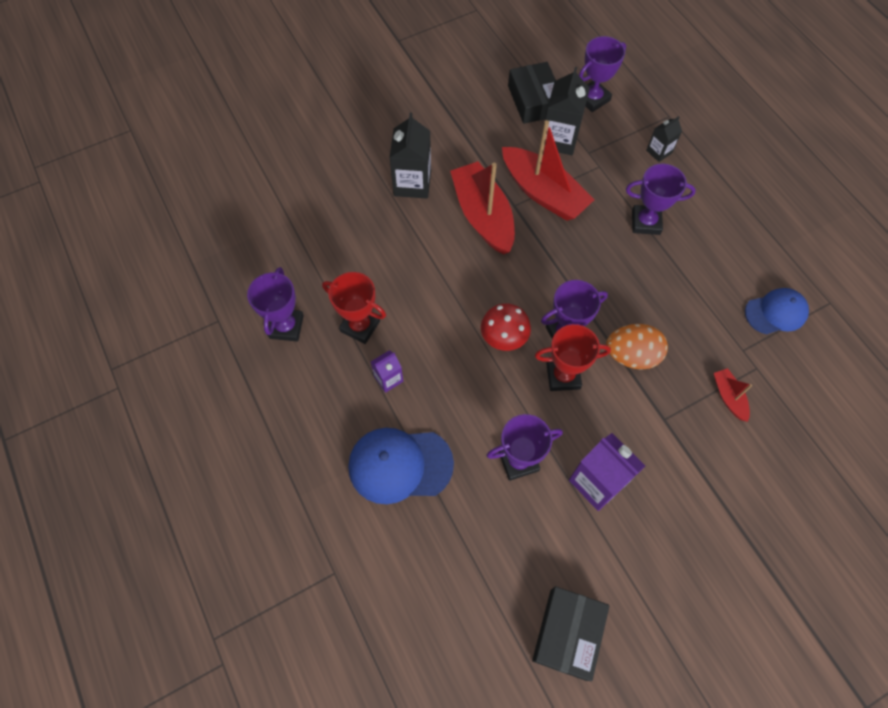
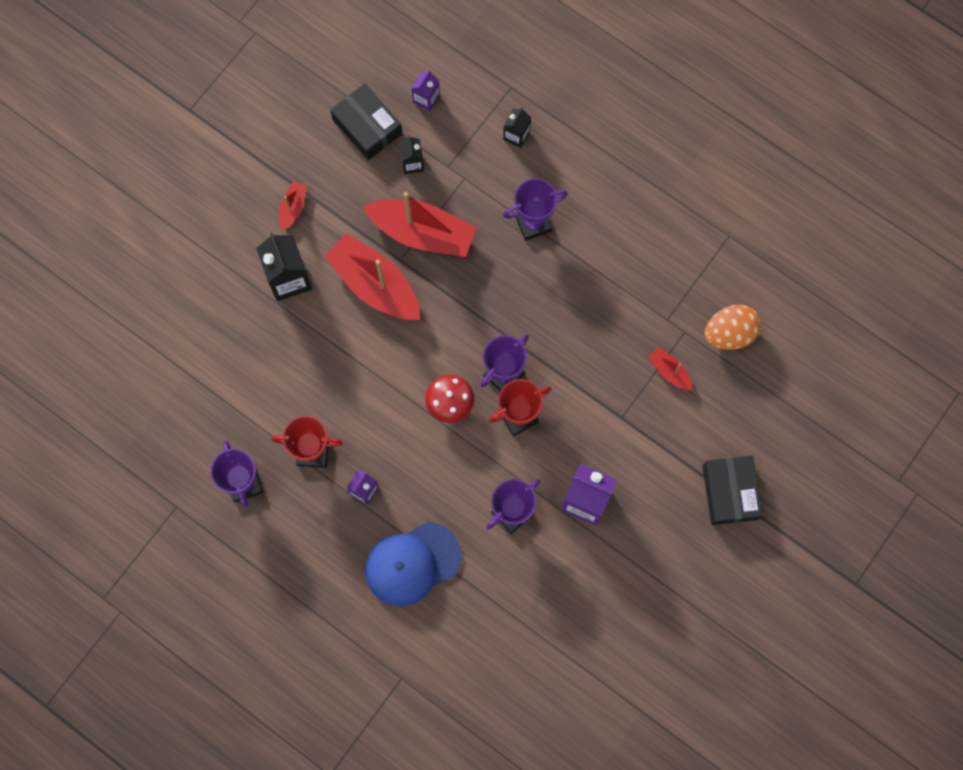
camera: 25 degrees left, 10 degrees up
(443, 134) = (293, 208): none -> red boat
(559, 139) = (412, 163): black carton -> black carton, size x0.56
(568, 634) = (611, 636): black box -> black box (730, 492)
(592, 99) = (426, 99): purple trophy -> purple carton
(631, 355) = (571, 369): orange egg -> orange egg (729, 333)
(776, 312) = (684, 268): blue cap -> none

